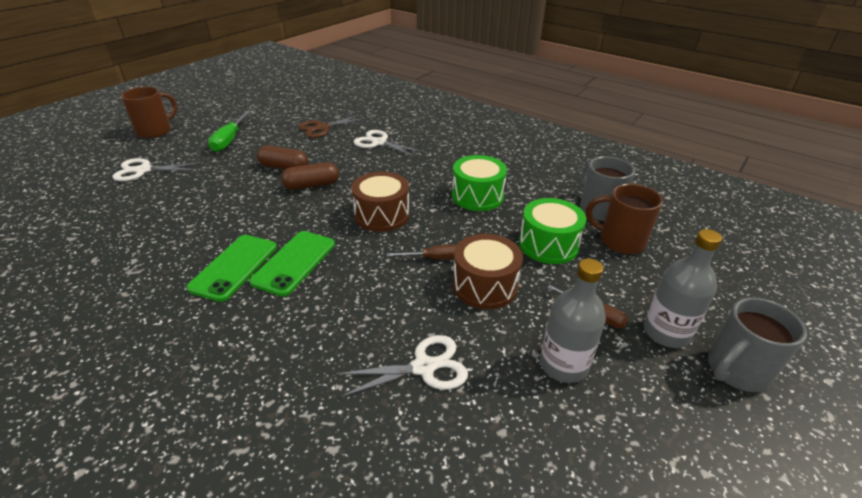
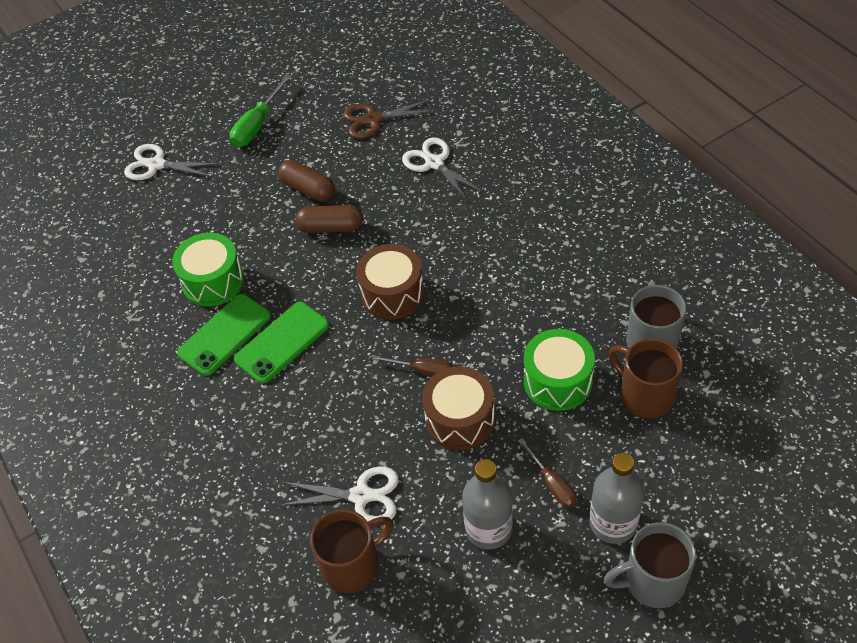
camera: 25 degrees right, 15 degrees up
(155, 131) = (176, 91): brown mug -> brown mug (352, 565)
(477, 196) = (514, 287): green drum -> green drum (213, 281)

